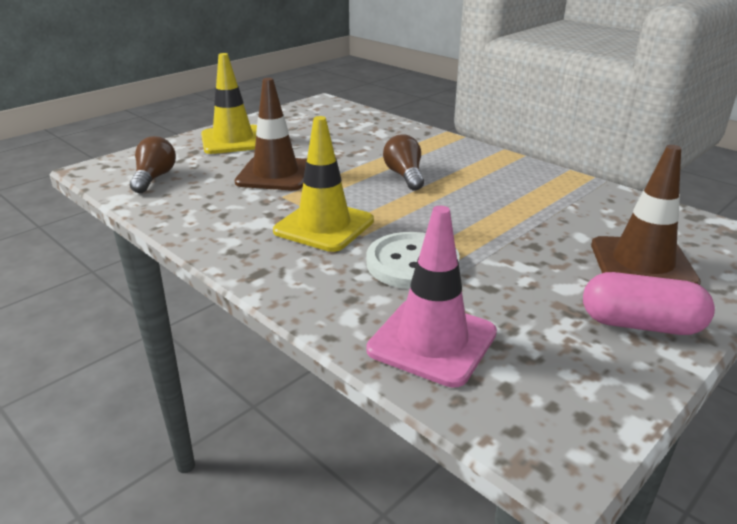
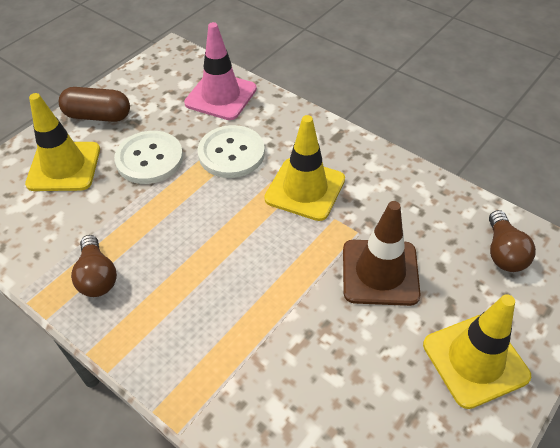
camera: 175 degrees right, 20 degrees up
(404, 176) = (239, 282): brown light bulb -> brown light bulb (97, 276)
(526, 264) = (149, 159): none -> white button
(640, 324) = (98, 116): pink capsule -> brown capsule
(642, 264) = (64, 167): brown traffic cone -> yellow traffic cone

